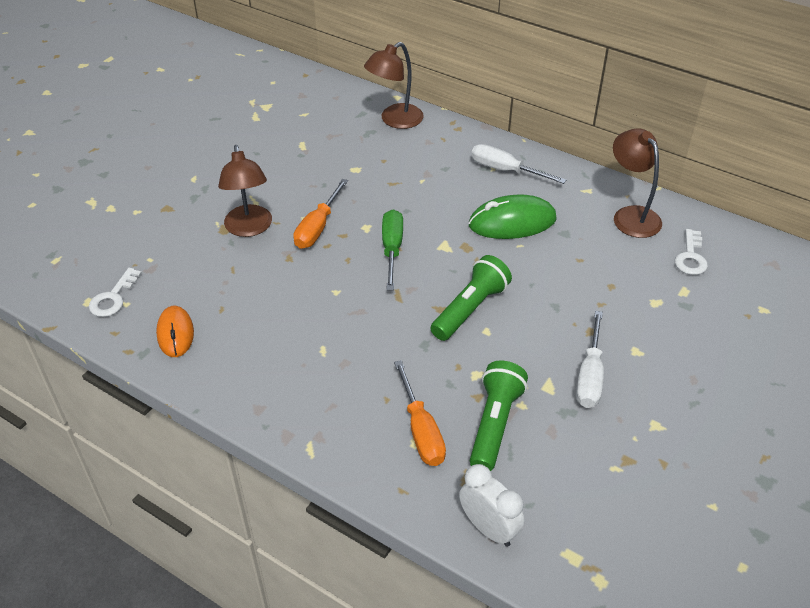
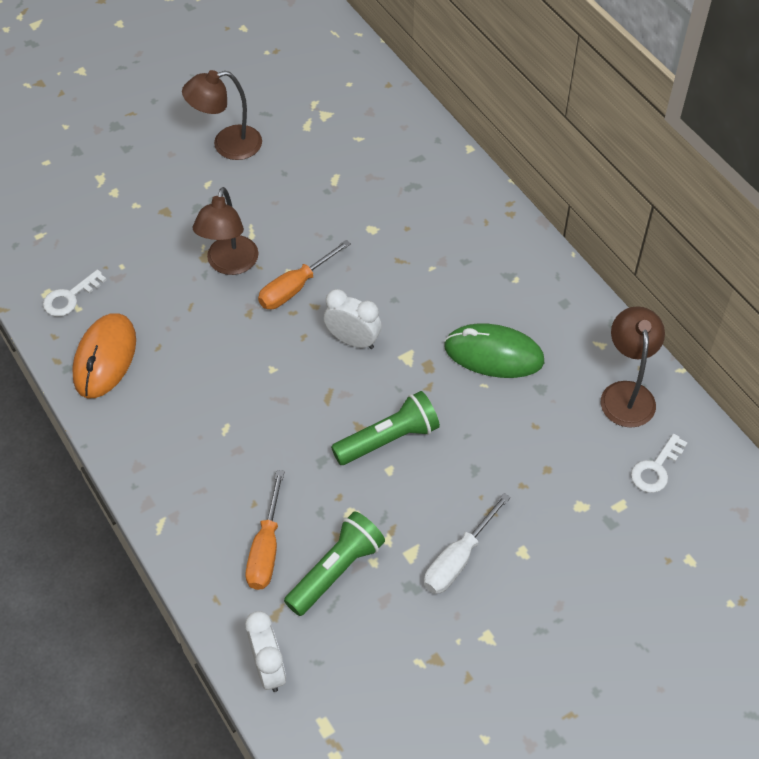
camera: 25 degrees right, 10 degrees up
(175, 333) = (105, 358): orange mouse -> orange mouse, size x1.53
(392, 249) = (353, 340): green screwdriver -> white clock
(395, 120) = (448, 180): brown lamp -> brown lamp (227, 145)
(505, 170) = (527, 287): white screwdriver -> none

